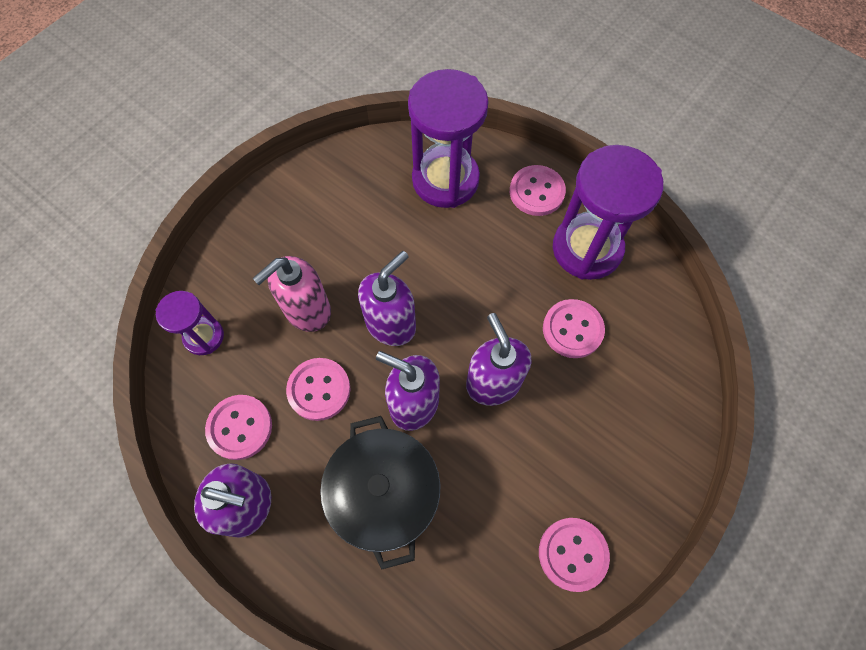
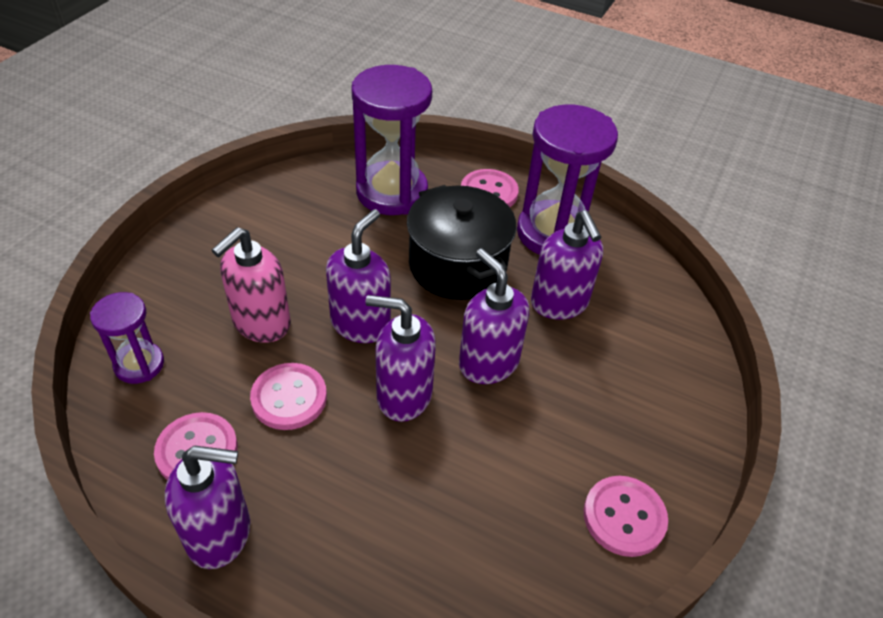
camera: 15 degrees left, 20 degrees down
(385, 495) = (390, 493): black pot -> black pot (457, 265)
(572, 329) = (559, 303): pink button -> purple soap dispenser

